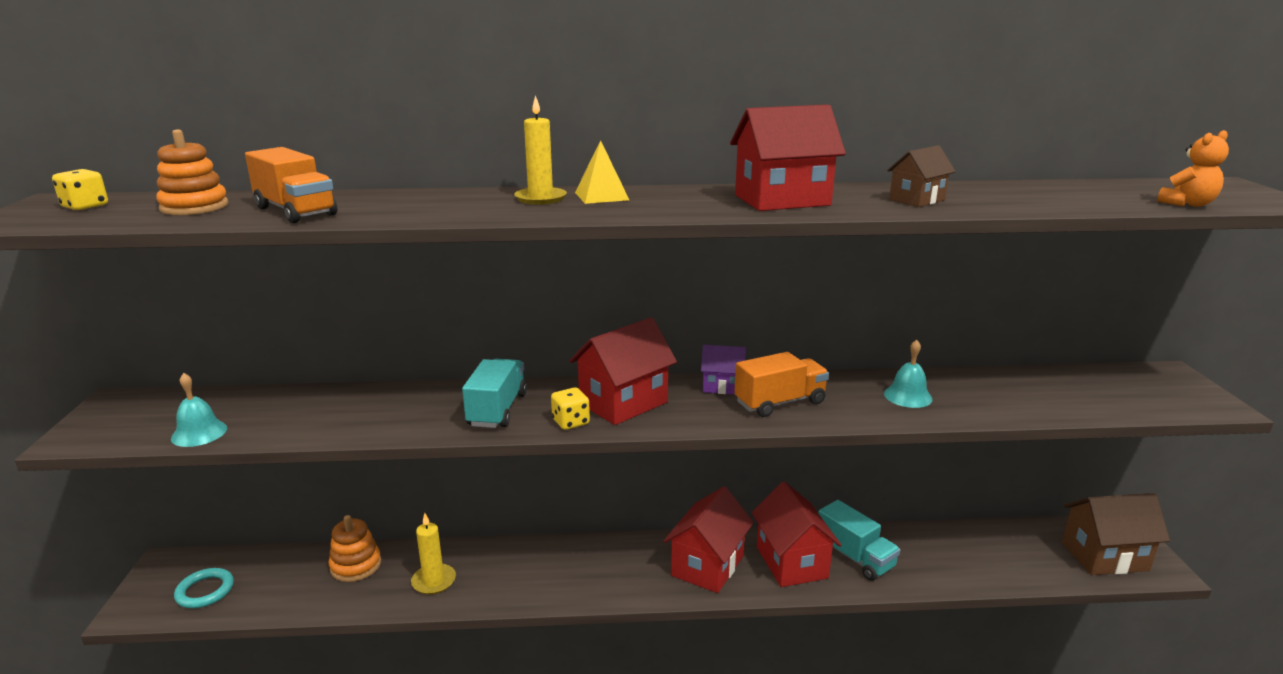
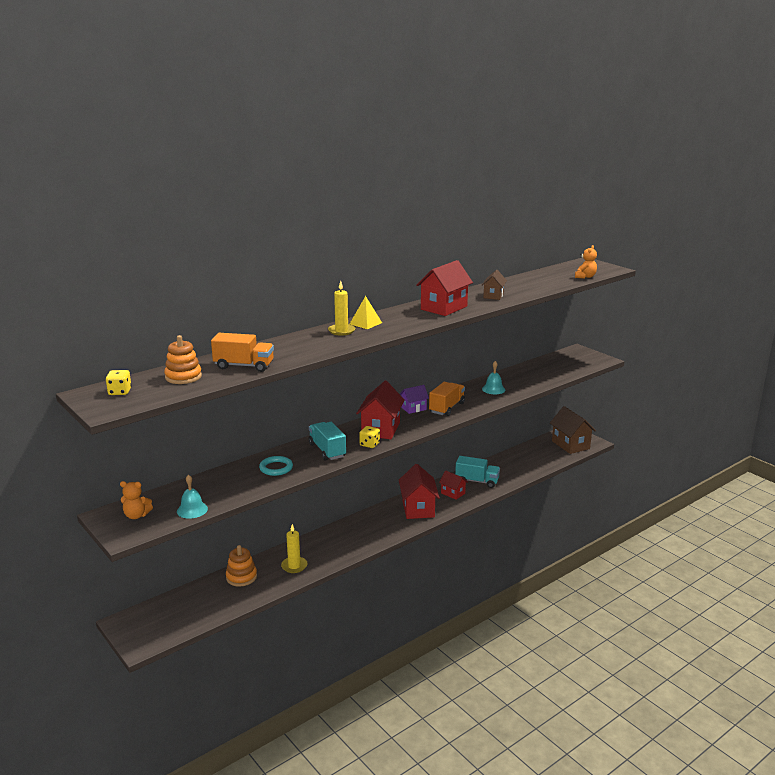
camera: 35 degrees left, 0 degrees up
(137, 415) = (136, 515): none -> orange teddy bear
(205, 591) = (171, 621): turquoise ring -> turquoise ring (276, 468)
(791, 562) = (453, 493): red house -> red house, size x0.56
(1104, 556) = (570, 445): brown house -> brown house turned 75 degrees counterclockwise

